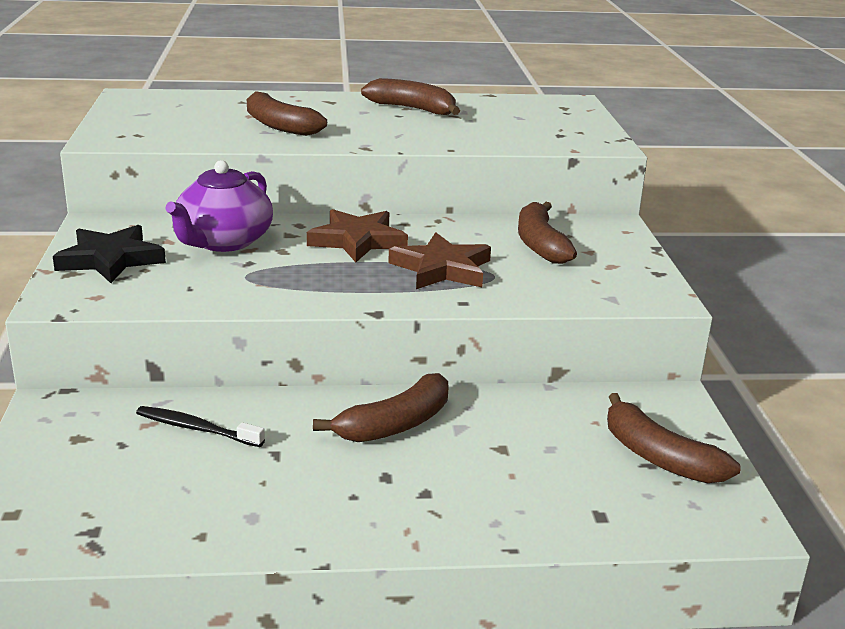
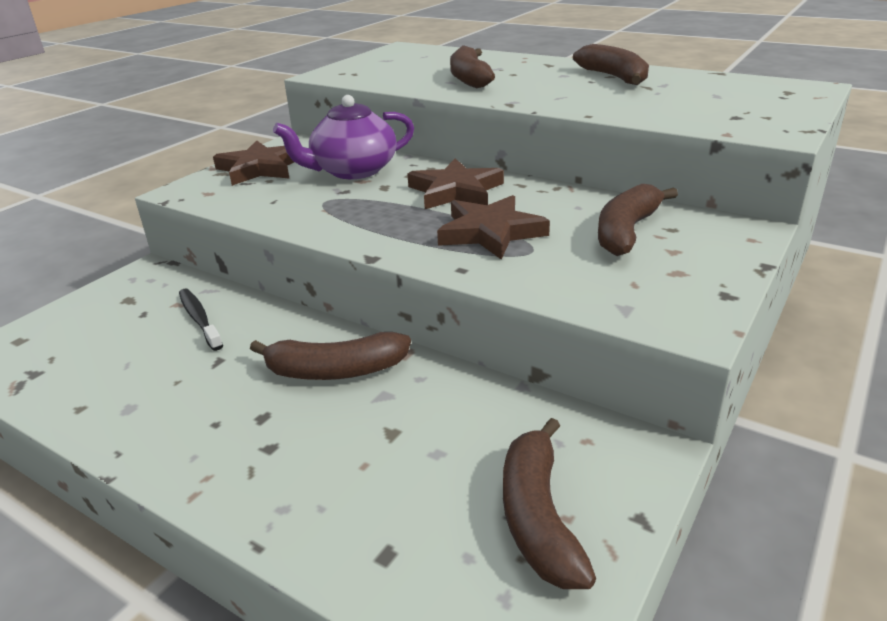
camera: 40 degrees right, 5 degrees up
(110, 259) = (260, 168): black star -> brown star

